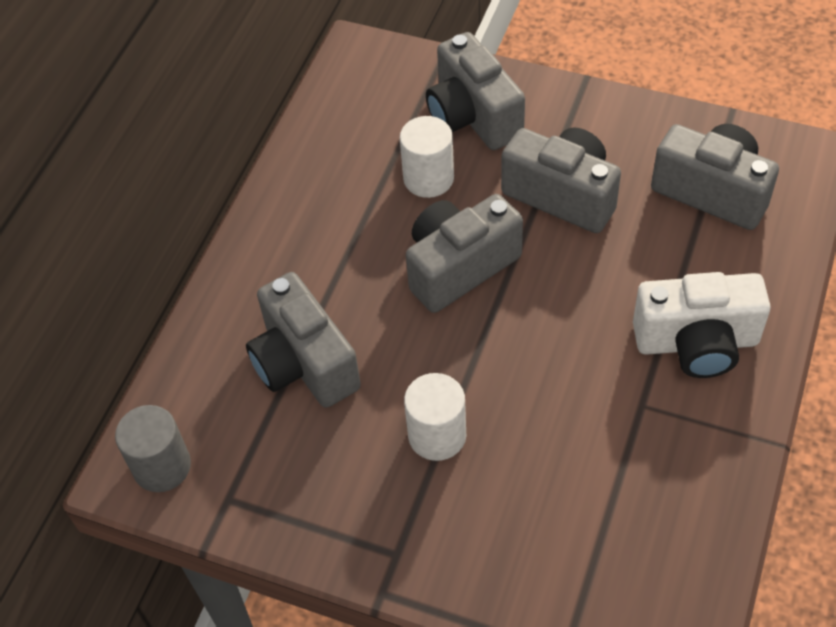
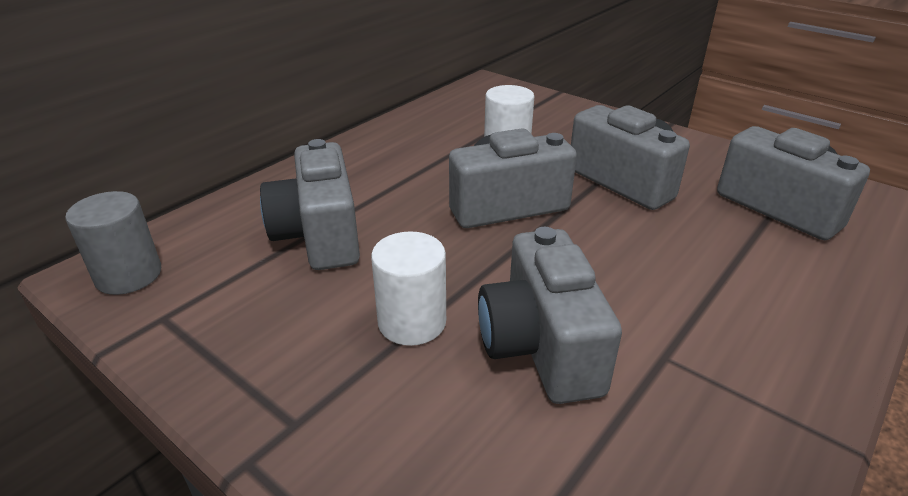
camera: 15 degrees right, 20 degrees down
(473, 116) = (562, 126): grey camera -> grey camera (541, 346)
(696, 342) = (746, 316): white camera -> none

